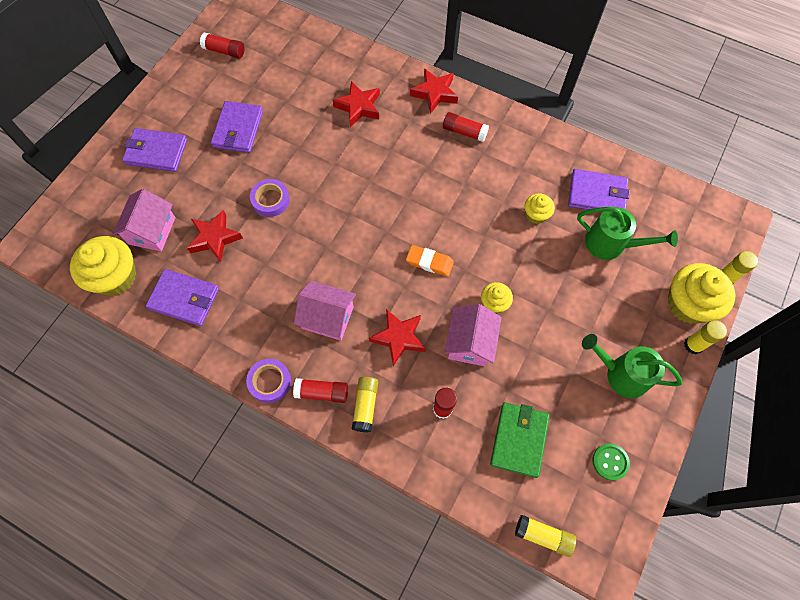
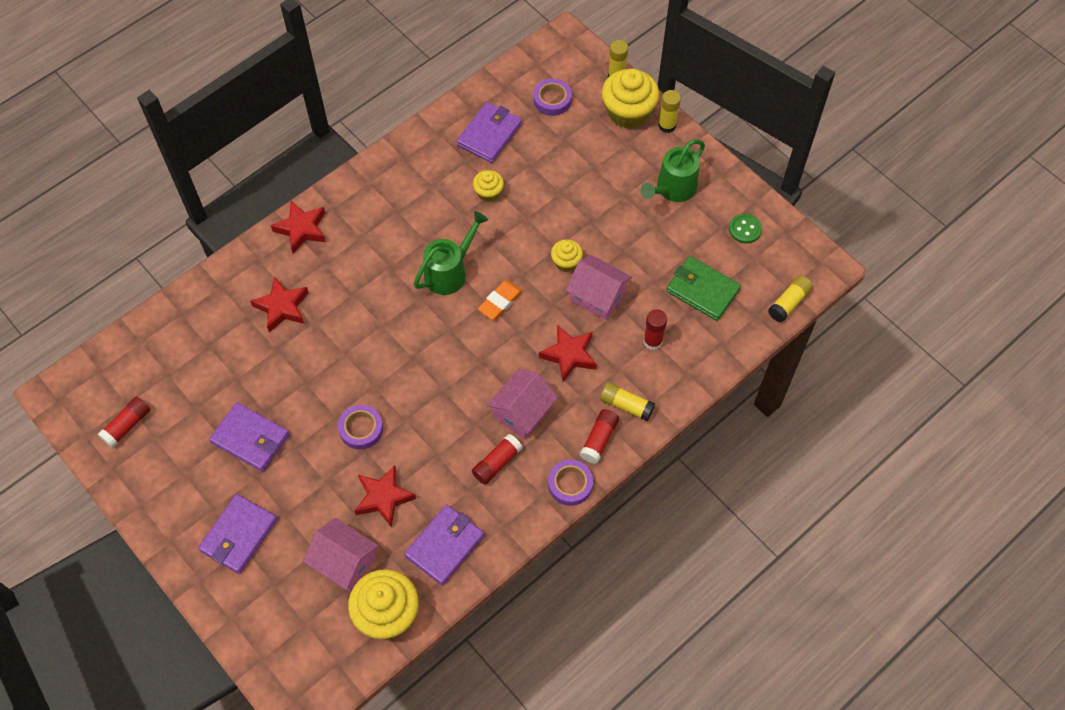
camera: 70 degrees left, 5 degrees down
(464, 132) = (364, 219): red glue stick -> red glue stick (496, 463)
(611, 244) = (546, 145): green watering can -> green watering can (450, 272)
(663, 232) = (552, 100): none -> purple tape

